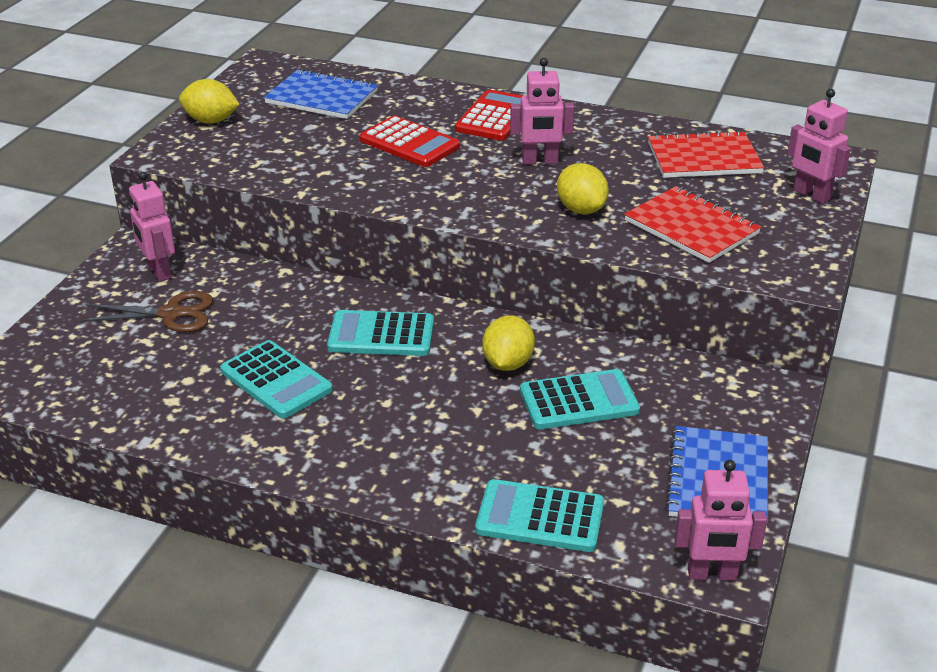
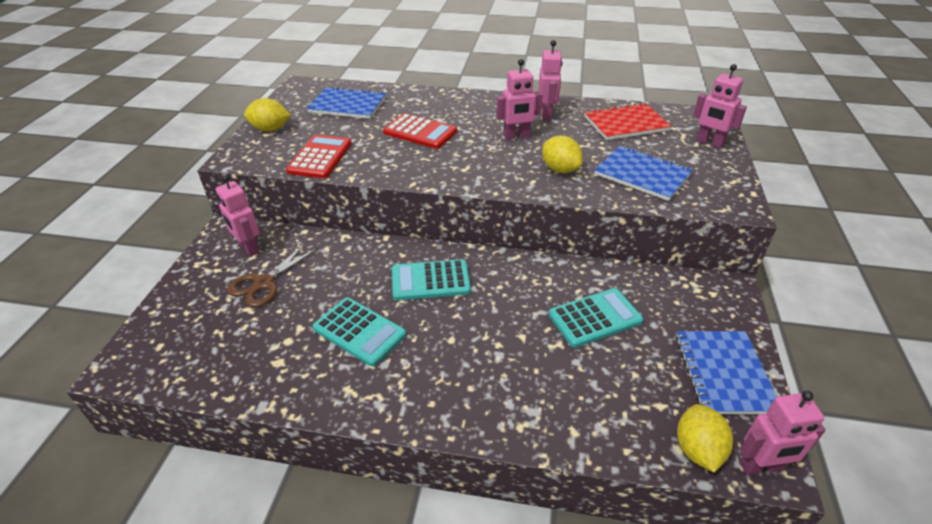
camera: 10 degrees left, 5 degrees up
(171, 314) = (264, 283): brown scissors -> brown scissors turned 135 degrees clockwise
(494, 117) = (473, 108): red calculator -> red calculator (320, 157)
(507, 363) = (531, 293): yellow lemon -> yellow lemon (697, 450)
(540, 517) = (606, 432): turquoise calculator -> none
(595, 135) = (546, 115): none -> pink robot
(691, 227) = (642, 175): red notebook -> blue notebook

